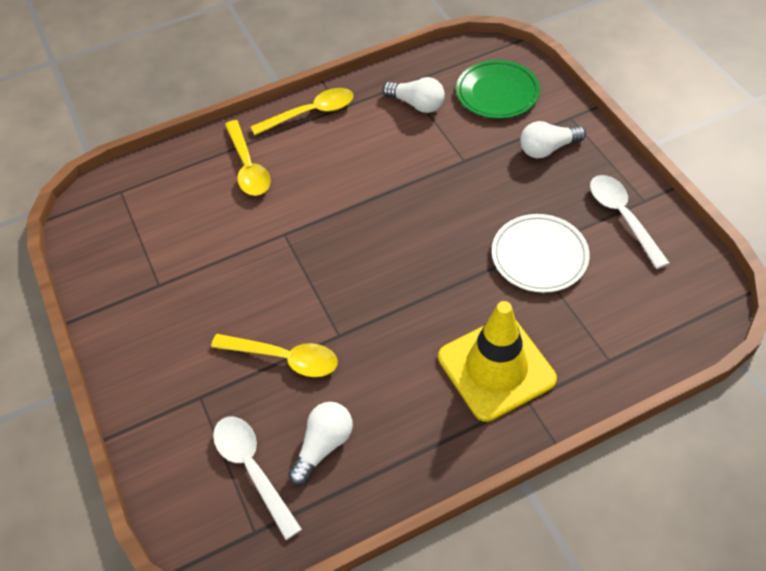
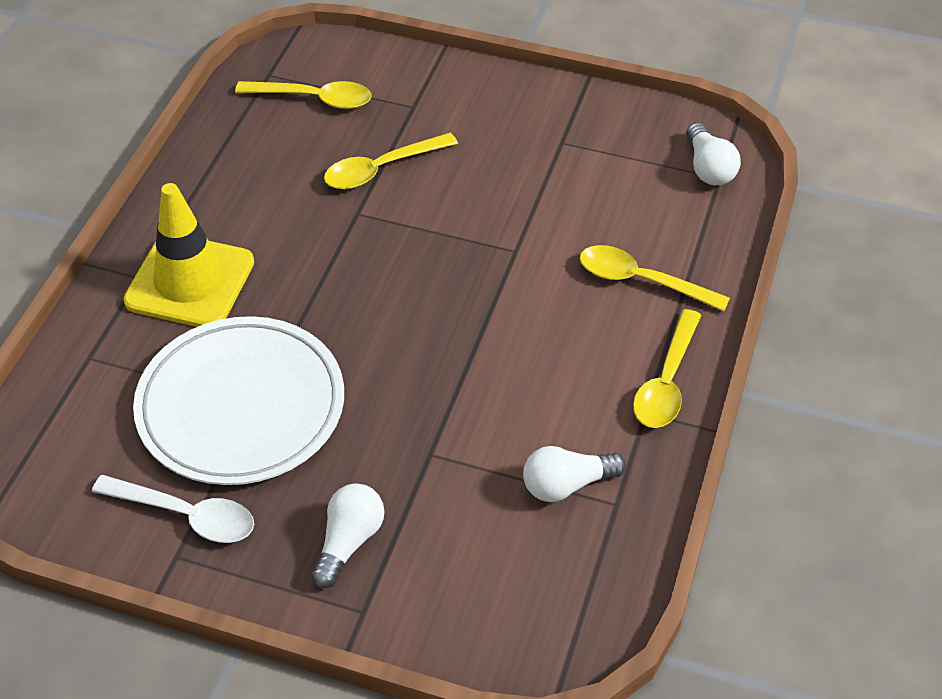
camera: 130 degrees right, 5 degrees down
(252, 469) = (314, 99): white spoon -> yellow spoon
(323, 446) = (277, 143): white light bulb -> white light bulb (708, 168)
(497, 93) = (490, 578): green plate -> none
(539, 256) = (241, 406): white plate -> white plate, size x1.62

